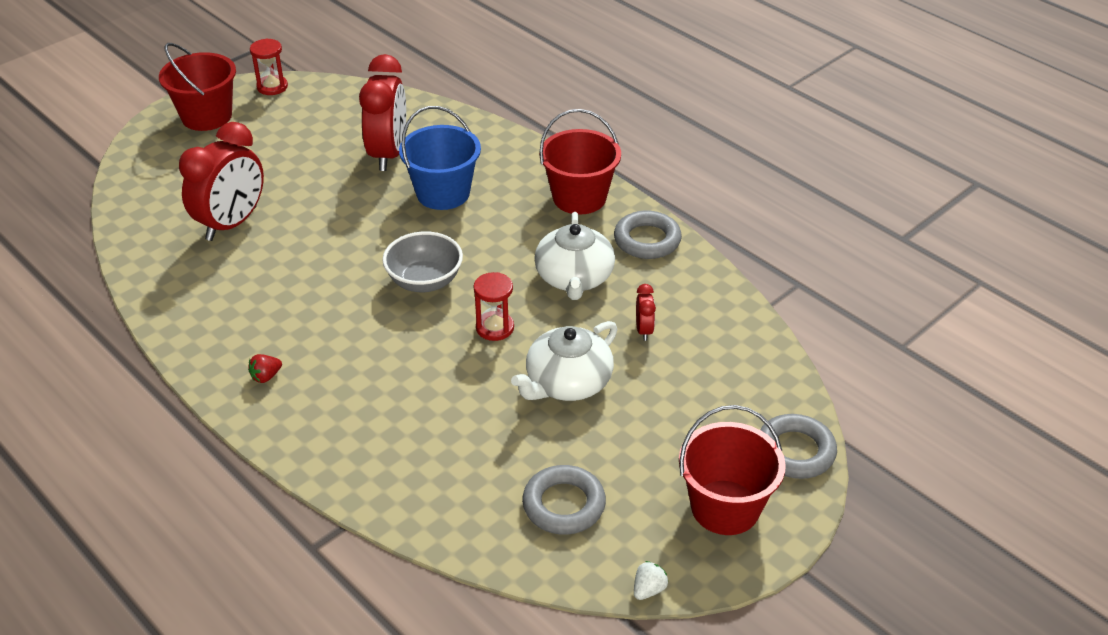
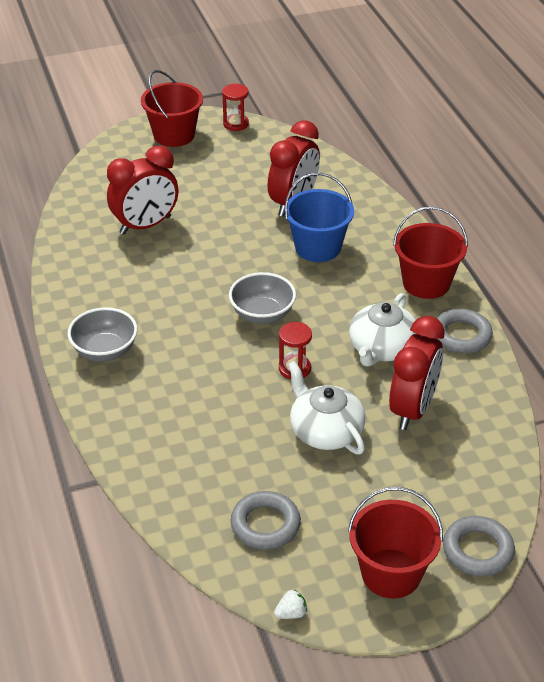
camera: 25 degrees right, 0 degrees up
(266, 376) = (105, 351): red strawberry -> grey bowl
(567, 382) = (325, 431): white teapot -> white teapot turned 75 degrees clockwise
(644, 330) = (413, 409): red clock -> red clock, size x2.31

